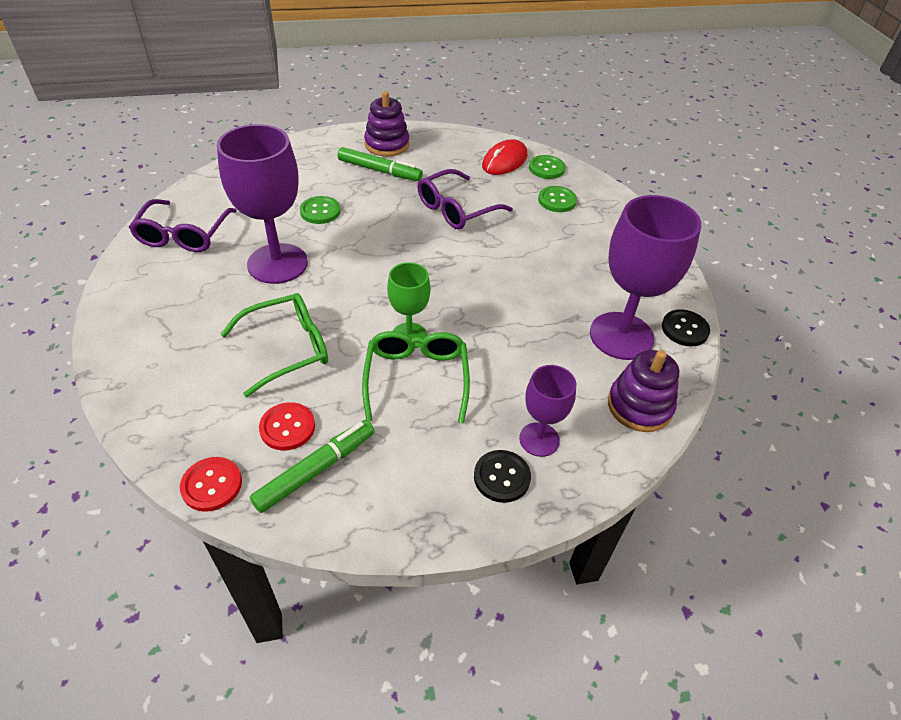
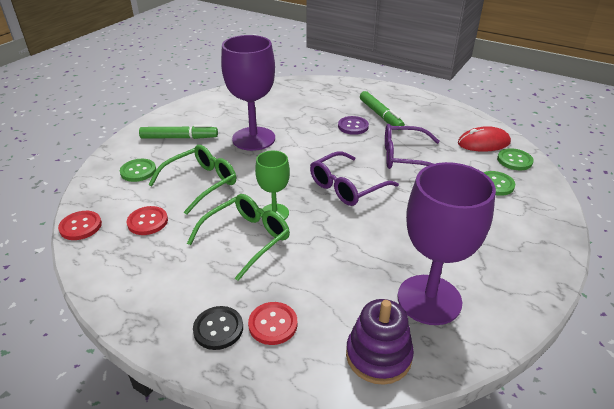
camera: 45 degrees right, 10 degrees down
(183, 235) = (226, 105): purple glasses -> purple glasses (346, 187)
(287, 348) = (201, 183): green glasses -> green glasses turned 60 degrees counterclockwise
(316, 470) = (131, 252): green marker -> green marker (179, 138)
(320, 211) = (313, 122): green button -> green button (138, 171)
(367, 197) = (353, 126): none -> purple button
(387, 144) = (405, 102): purple stacking toy -> none
(539, 439) = (273, 324): purple goblet -> red button
(684, 329) = (497, 329): black button -> none

